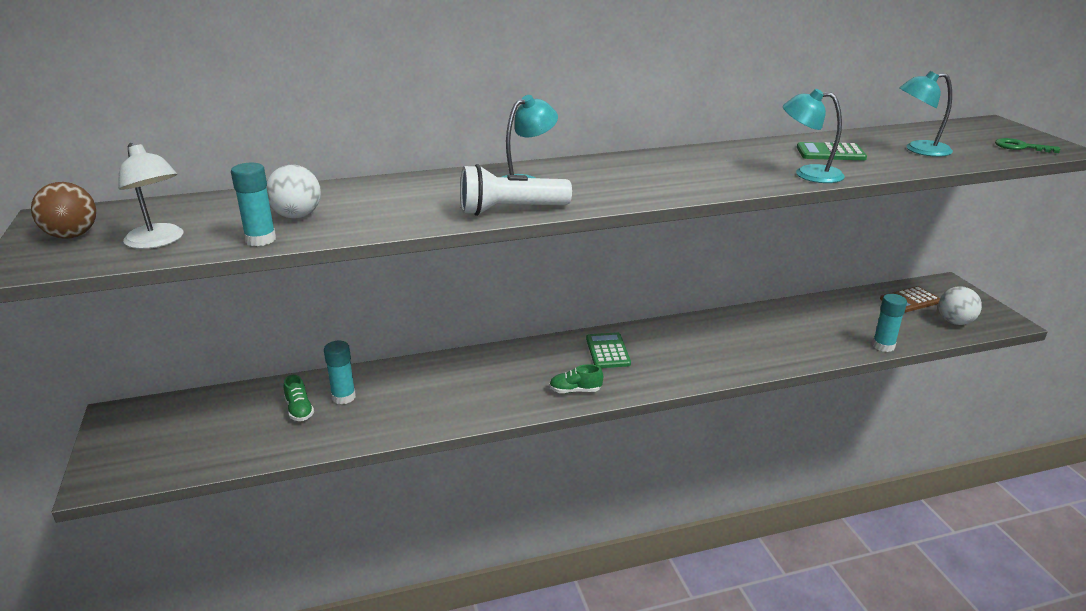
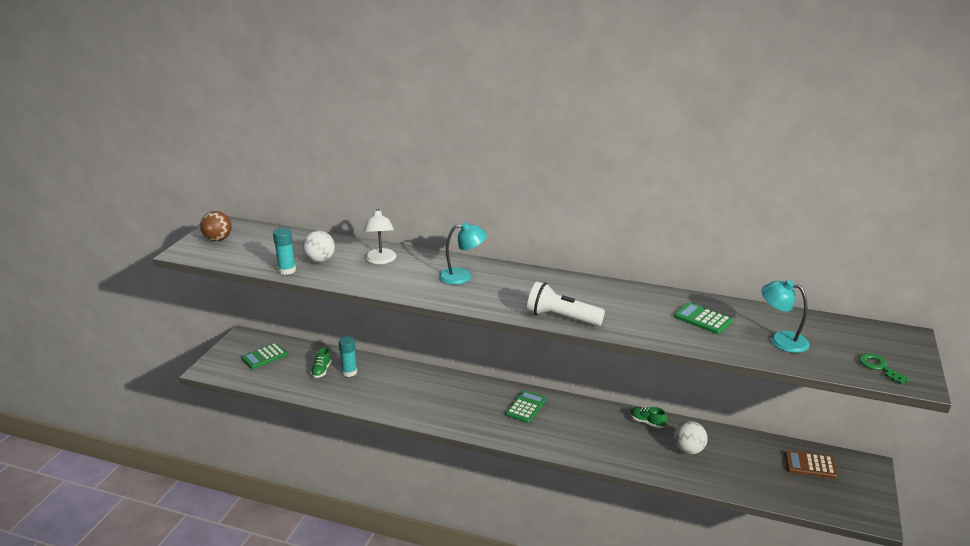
camera: 35 degrees right, 0 degrees up
(158, 241) = (246, 256): white lamp -> white lamp (381, 260)
(185, 426) = (264, 356): none -> green calculator
(510, 210) = (425, 294): white flashlight -> white flashlight (562, 318)
(575, 391) = (475, 424): green shoe -> green shoe (647, 422)
(808, 174) = (652, 331): turquoise lamp -> none
(883, 346) = (731, 489): turquoise glue stick -> none
(955, 322) = (823, 498): white ball -> white ball (688, 450)

